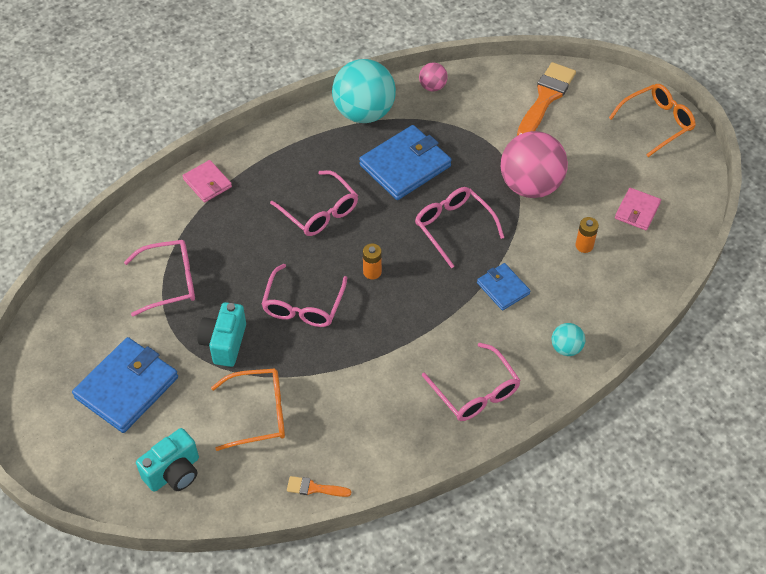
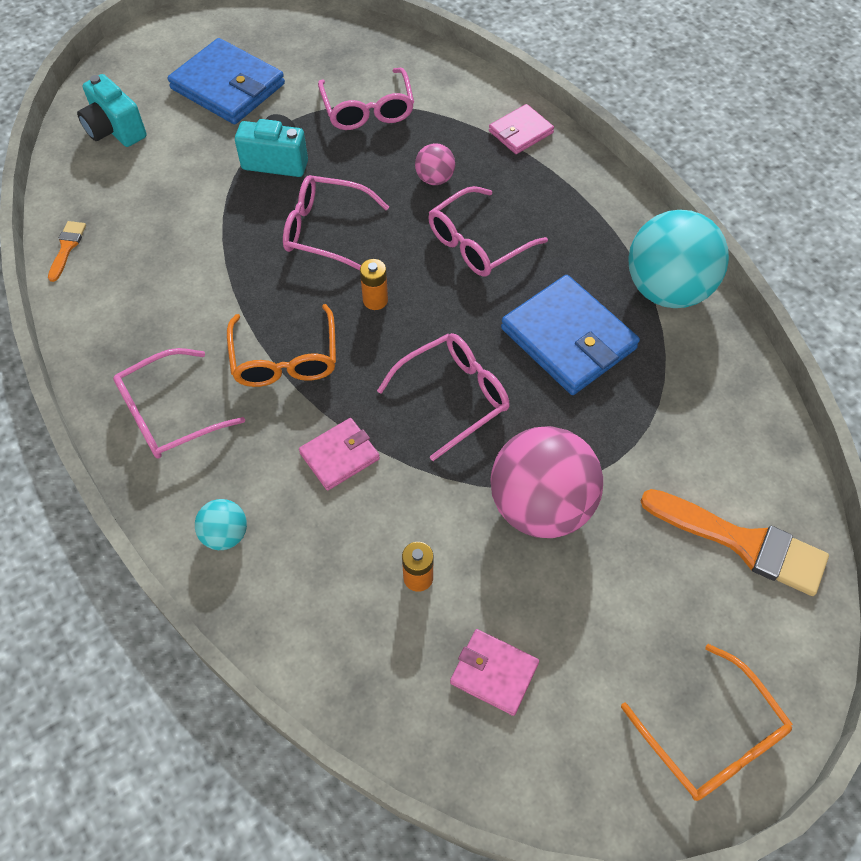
camera: 90 degrees right, 5 degrees up
(259, 413) = (175, 195): orange glasses -> orange glasses (285, 359)
(432, 87) = (737, 376): pink ball -> pink ball (435, 179)
(503, 288) = (339, 456): blue wallet -> pink wallet

